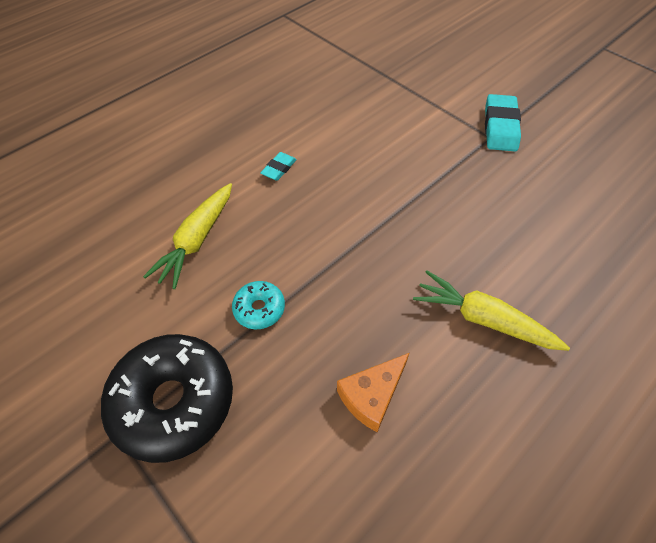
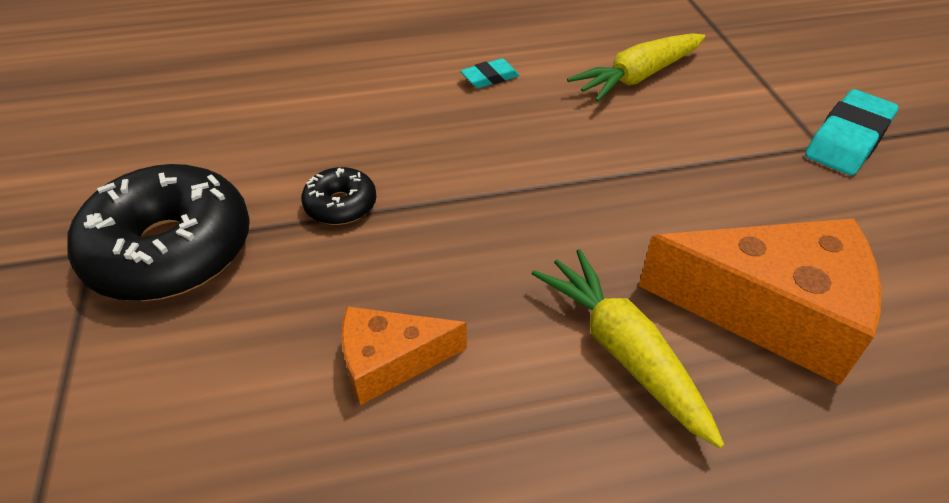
camera: 30 degrees right, 10 degrees down
(197, 240) = (335, 111): yellow carrot -> yellow carrot (638, 77)
(259, 309) = (340, 205): turquoise donut -> black donut
(533, 255) = (771, 311): none -> orange cheese

